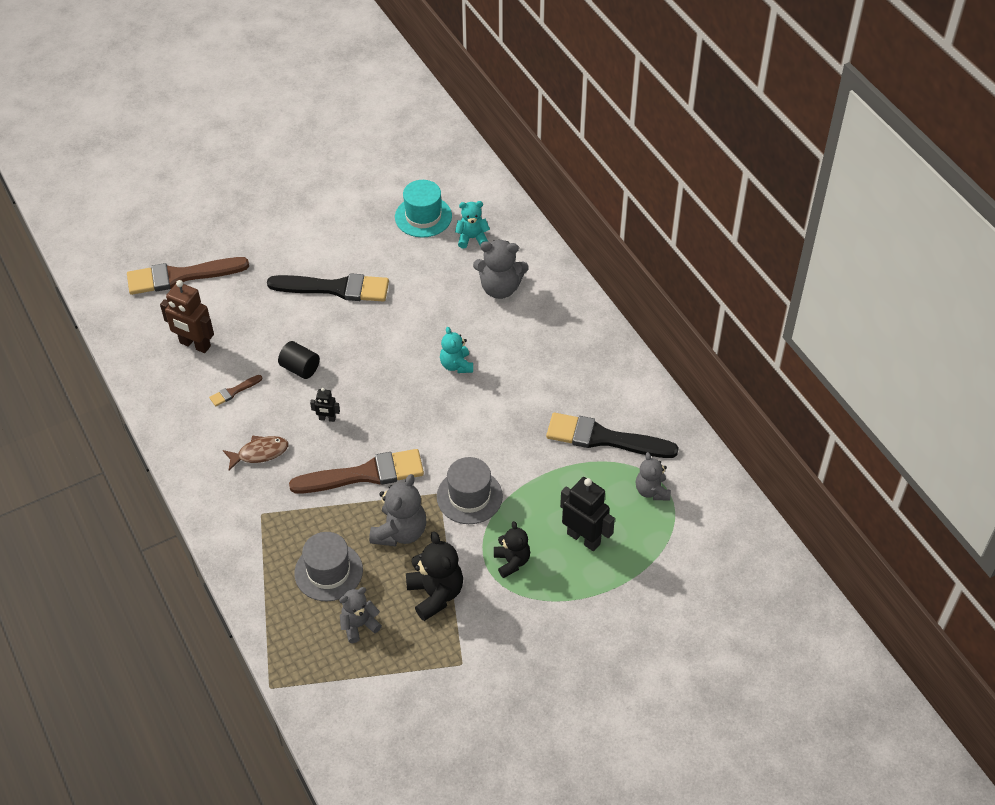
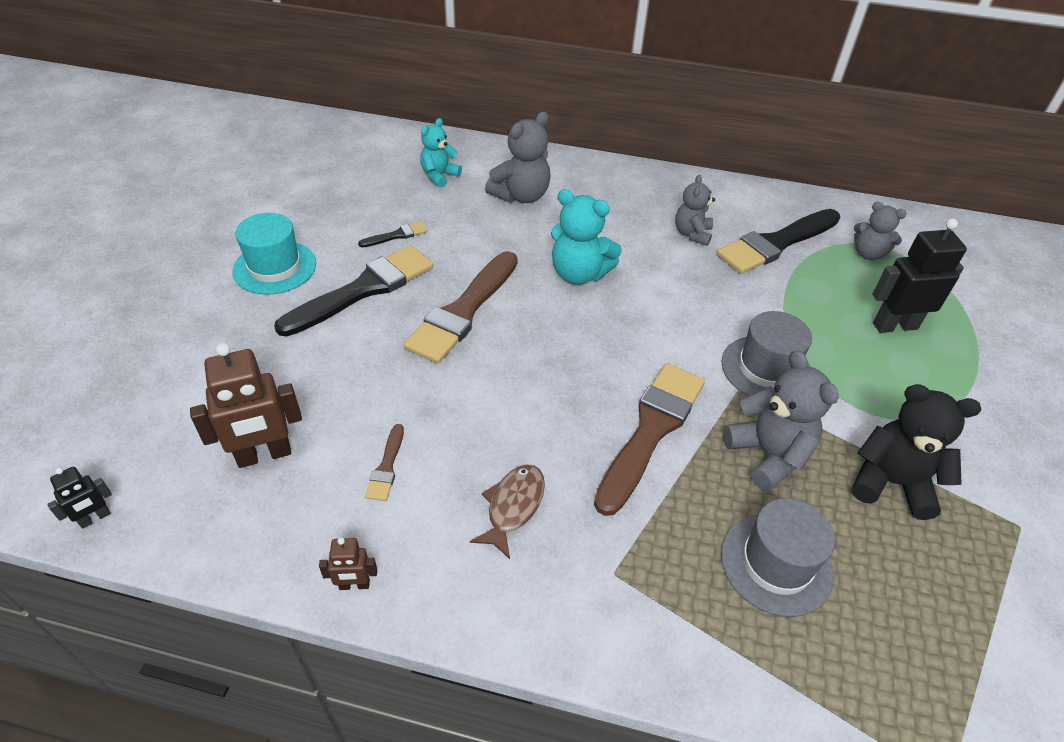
camera: 50 degrees left, 5 degrees down
(165, 430) = (354, 585): none -> brown robot
(181, 276) = (146, 397): brown brush -> brown brush (463, 311)
(300, 368) = (432, 385): black cylinder -> none
(327, 419) = (533, 410): black robot -> black robot (95, 518)
(359, 625) = (892, 590): grey teddy bear -> grey teddy bear (692, 234)
(394, 265) = (396, 235): none -> black brush
(423, 216) = (368, 185): turquoise hat -> turquoise hat (275, 267)
(456, 365) = (579, 274): turquoise teddy bear -> turquoise teddy bear, size x1.53
(512, 561) = (887, 392): black teddy bear -> none

